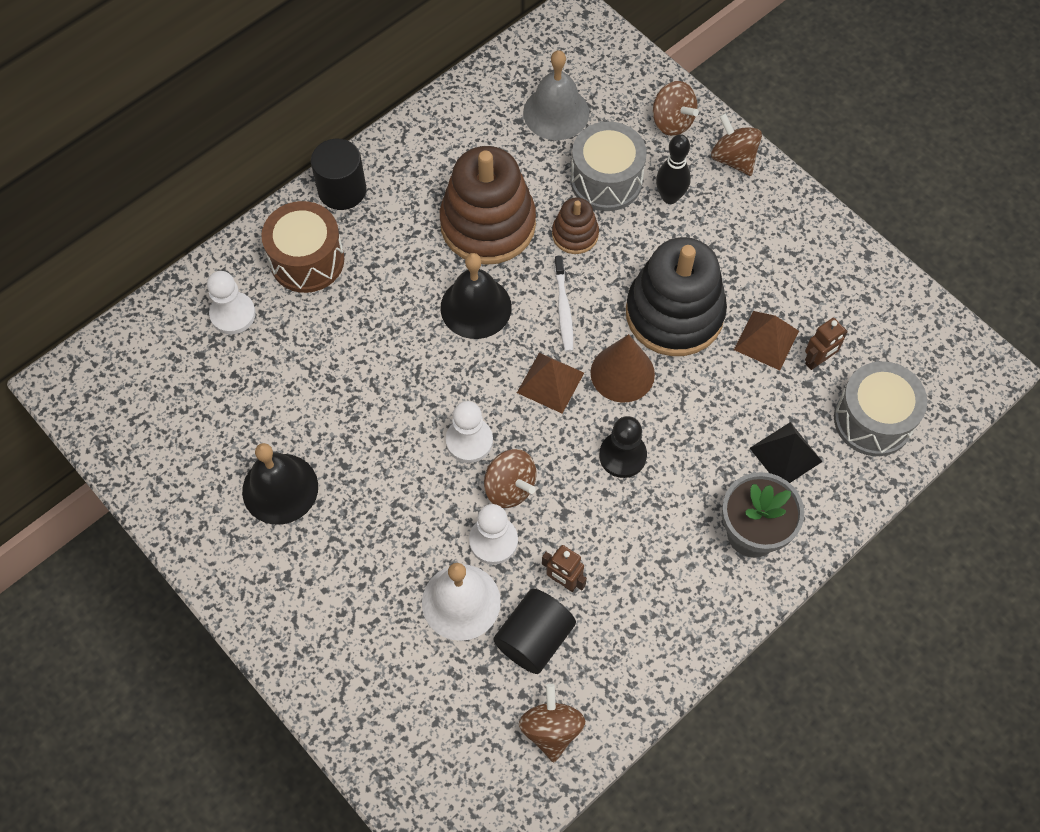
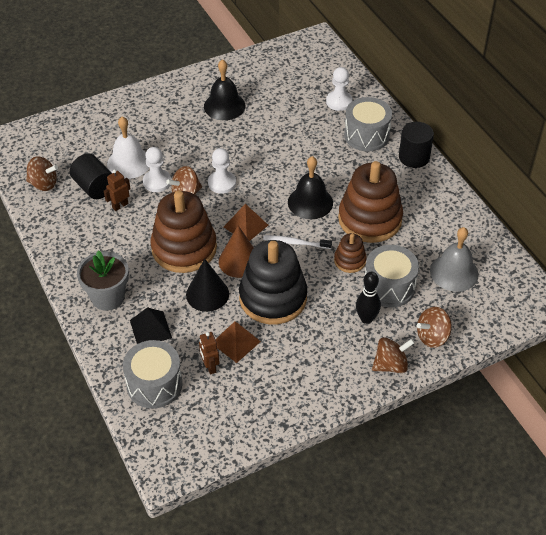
camera: 105 degrees right, 15 degrees down
(307, 260) = (366, 135): brown drum -> grey drum
(622, 455) = (184, 248): black pawn -> brown stacking toy
(697, 398) = (207, 294): none -> black cone

